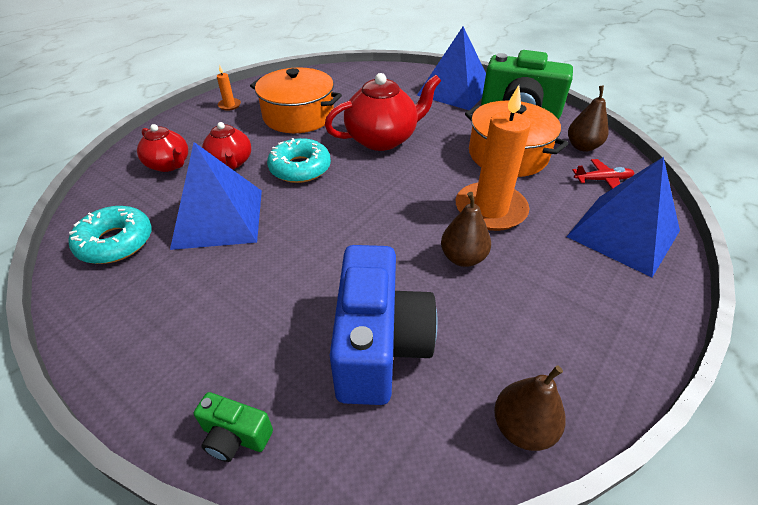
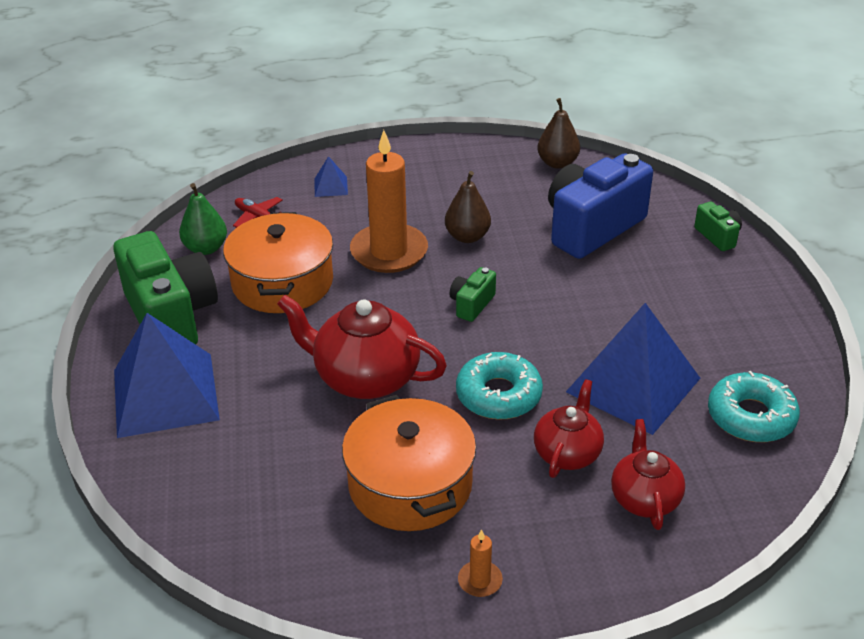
camera: 135 degrees left, 5 degrees down
(383, 207) = (472, 304): none -> green camera
(582, 147) = (206, 248): brown pear -> green pear
(623, 233) = (330, 186): blue pyramid -> blue pyramid, size x0.42

